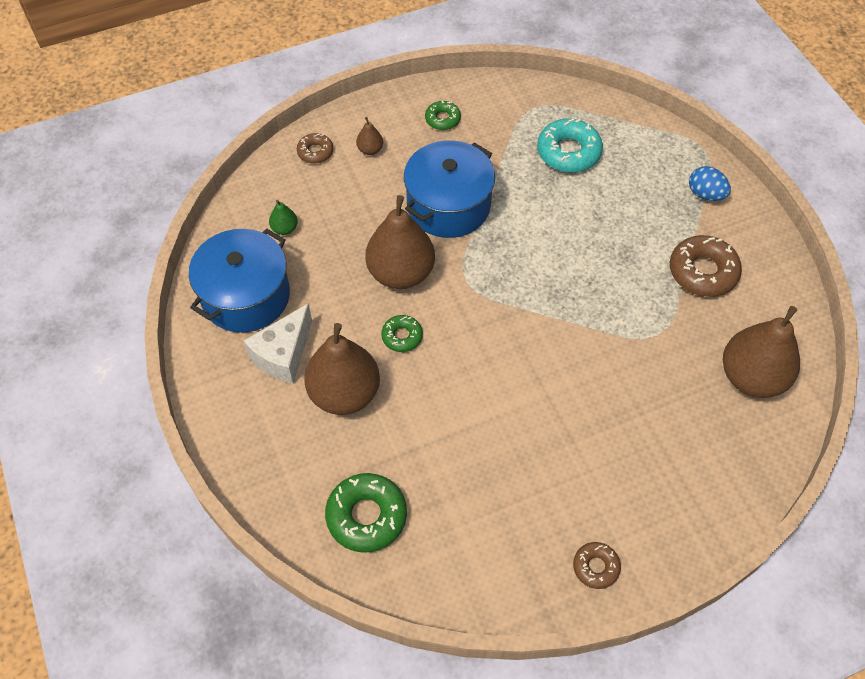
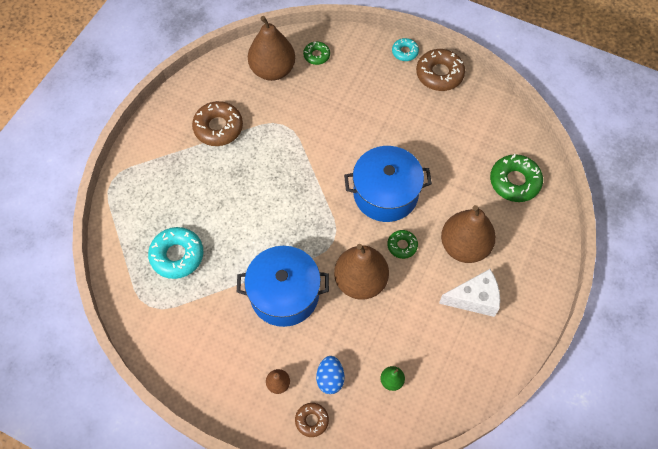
camera: 130 degrees left, 5 degrees up
(246, 296) = (459, 357): blue pot -> blue pot (385, 194)
(442, 119) = (209, 358): green donut -> green donut (316, 55)
(595, 567) = (439, 74): brown donut -> brown donut, size x1.77
(667, 553) = (405, 52): none -> turquoise donut
(705, 194) = (153, 159): blue egg -> blue egg (330, 378)

